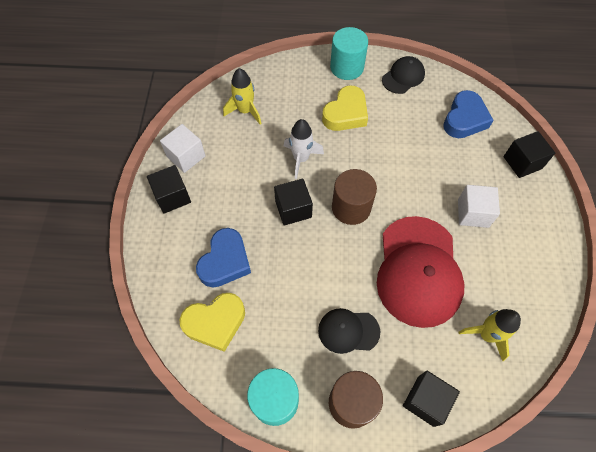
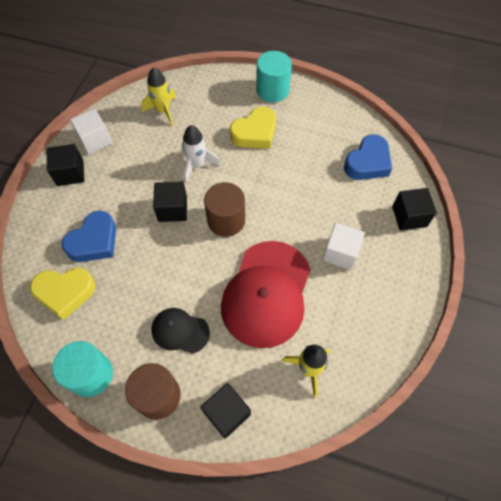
camera: 15 degrees right, 0 degrees up
(403, 77) = (323, 110): black cap -> none

